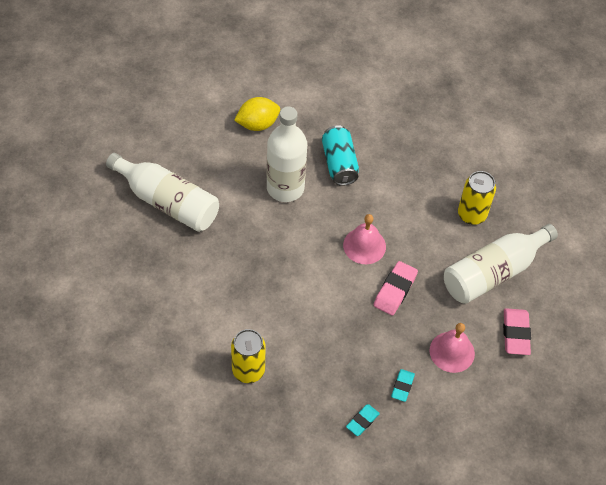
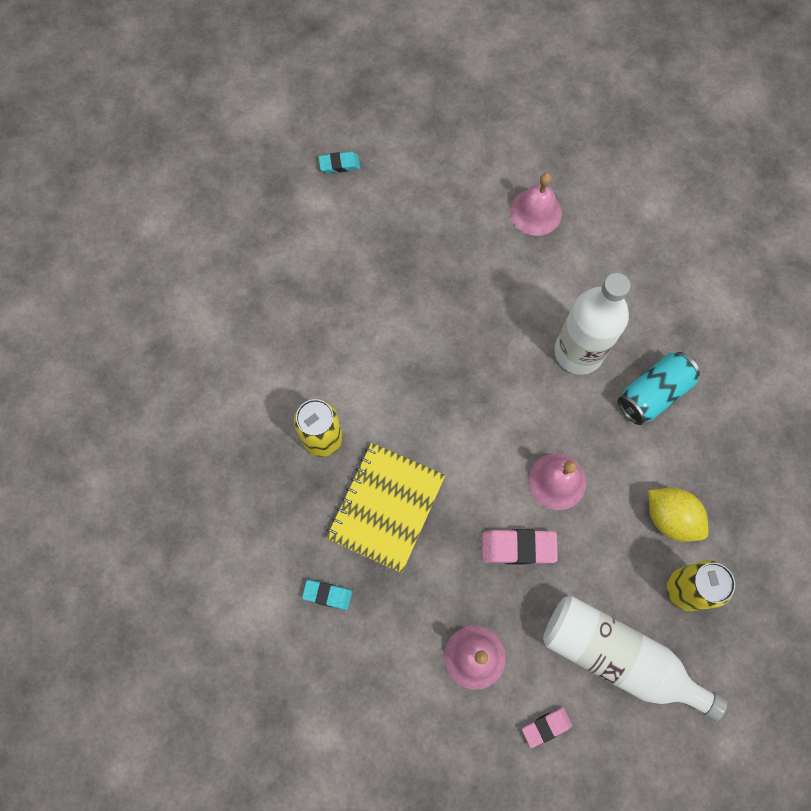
camera: 65 degrees right, 15 degrees up
(167, 202) = (479, 242): white bottle -> none
(169, 158) = (535, 212): none -> pink bell
(257, 124) = (645, 275): yellow lemon -> yellow lemon (670, 518)
(322, 354) = (386, 507): none -> yellow notebook
(402, 386) = (396, 619): turquoise eraser -> turquoise eraser (339, 164)
(515, 334) = (546, 726): pink eraser -> pink eraser, size x0.63

